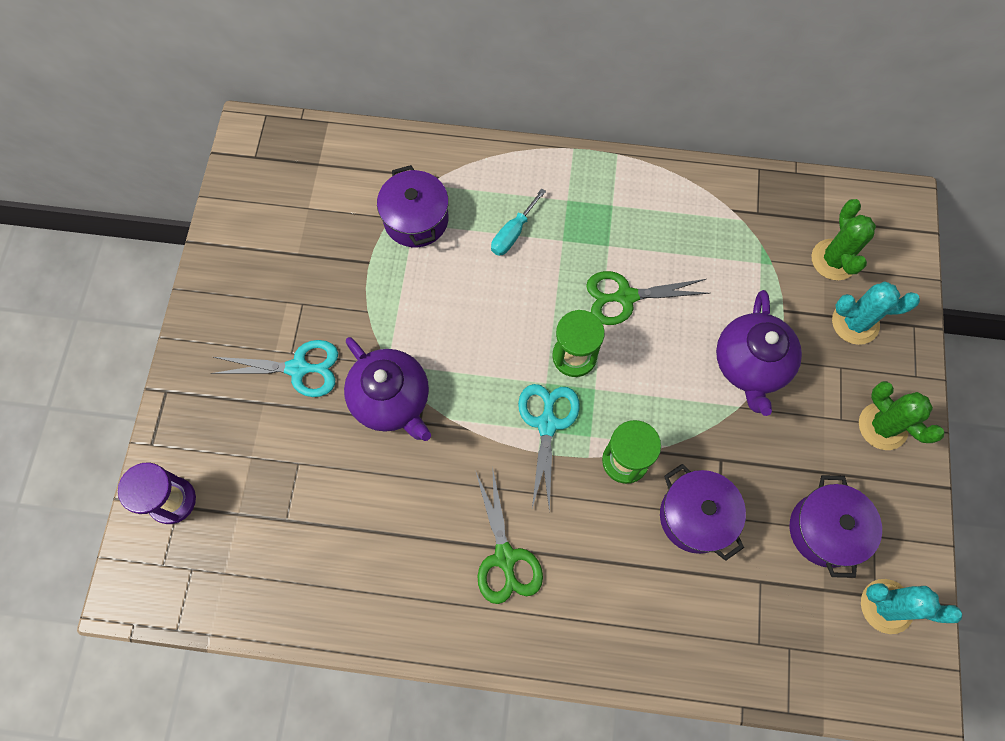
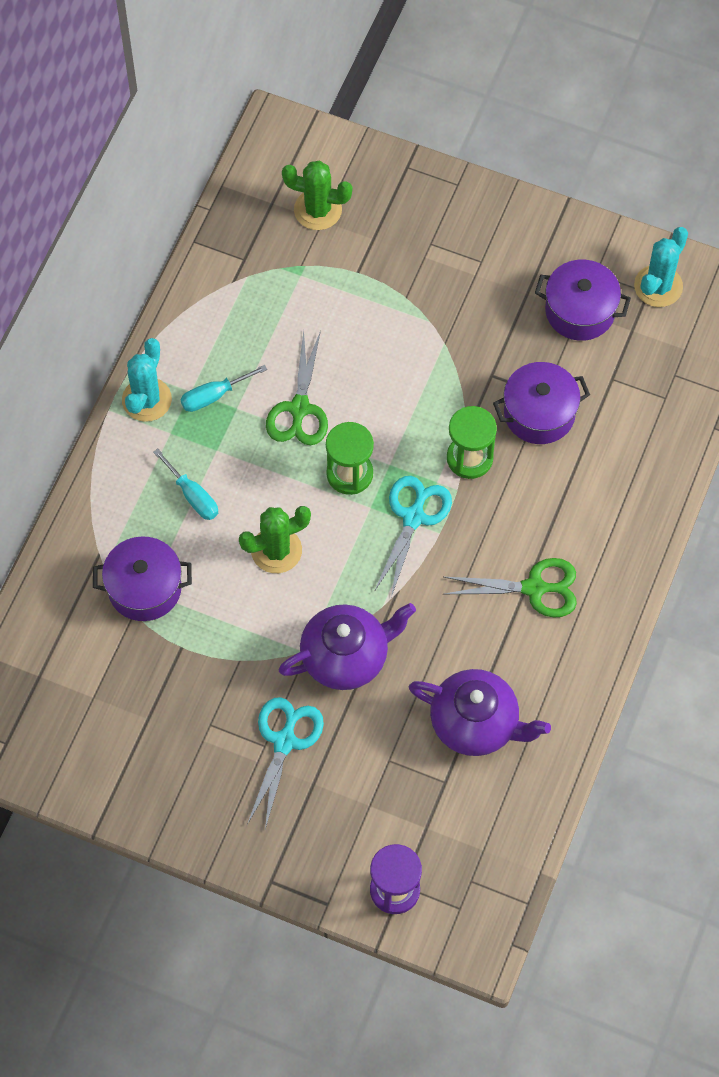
camera: 75 degrees left, 5 degrees down
(547, 424) = (413, 517): turquoise scissors -> turquoise scissors turned 90 degrees clockwise
(614, 224) = (214, 396): none -> turquoise screwdriver
(750, 365) = (405, 319): purple teapot -> purple teapot (476, 723)
(855, 323) = (389, 215): turquoise cactus -> turquoise cactus (146, 400)
(882, 426) = (497, 230): green cactus -> green cactus (276, 550)

